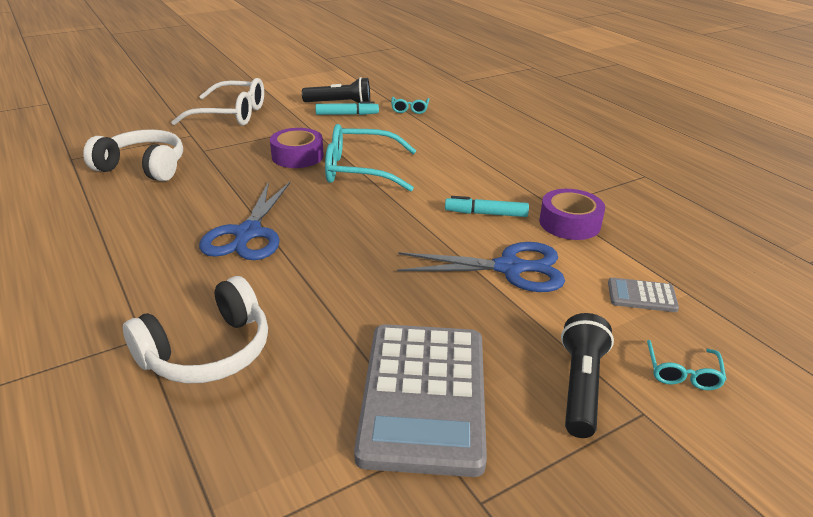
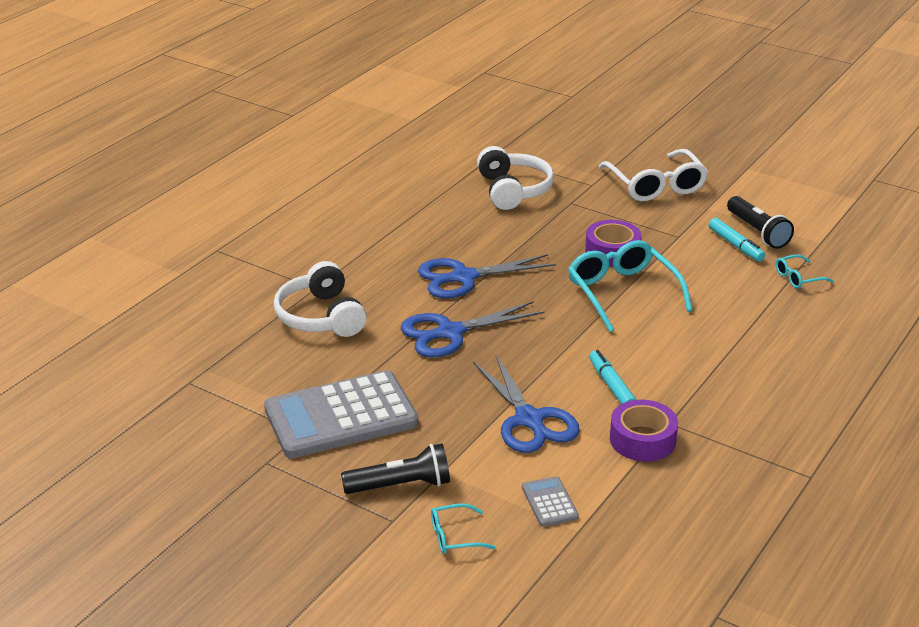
camera: 65 degrees right, 0 degrees up
(208, 351) = (321, 317): white headphones -> white headphones turned 45 degrees clockwise
(332, 270) = (449, 333): none -> blue scissors

